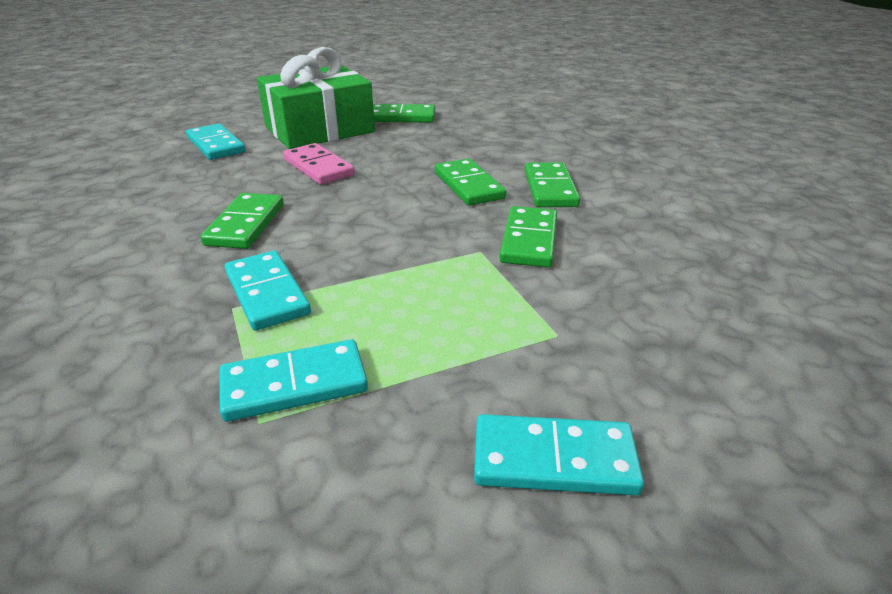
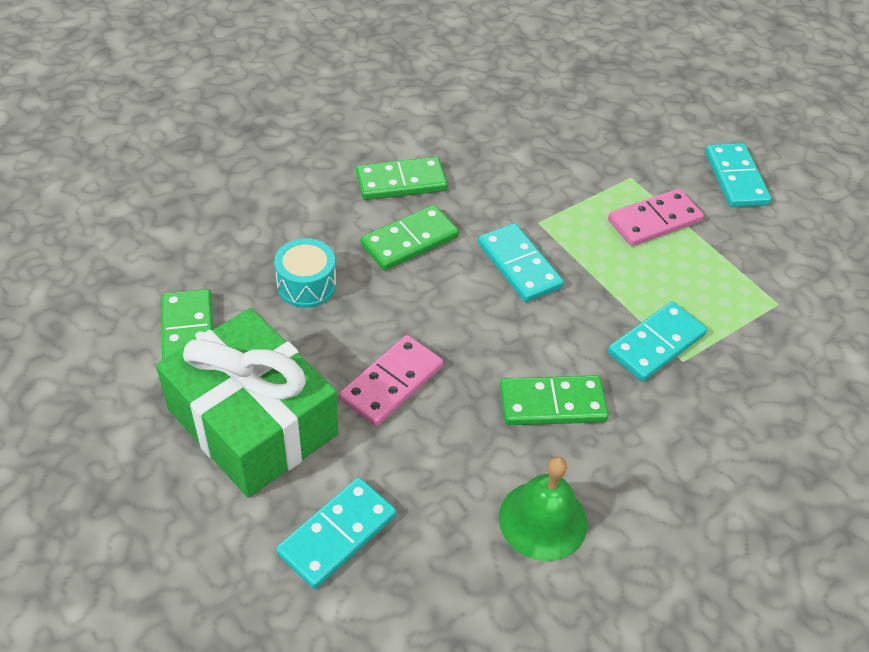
camera: 105 degrees left, 15 degrees up
(148, 206) = (543, 520): none -> green bell
(294, 384) = (741, 296): turquoise domino -> turquoise domino (519, 265)
(431, 148) = (306, 285): none -> turquoise drum
(464, 336) = (654, 221): none -> pink domino
(529, 240) = (510, 193): green domino -> none

